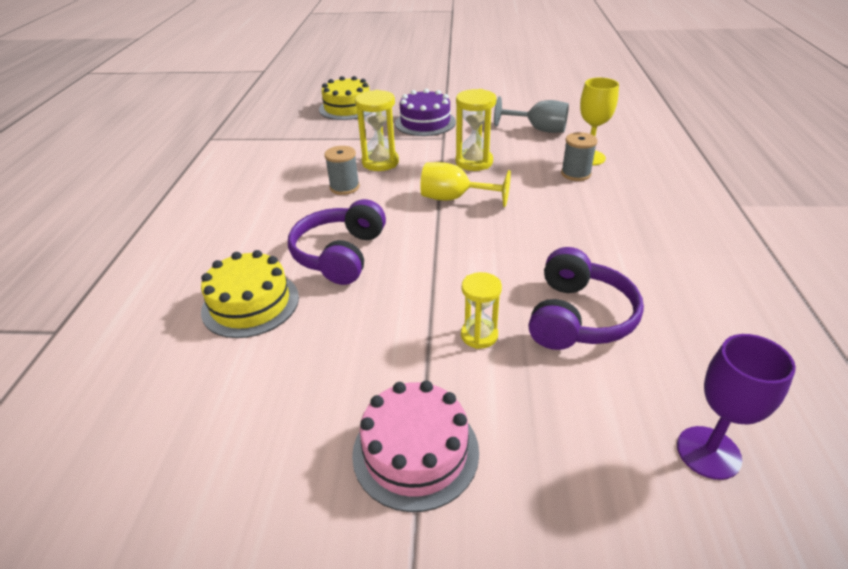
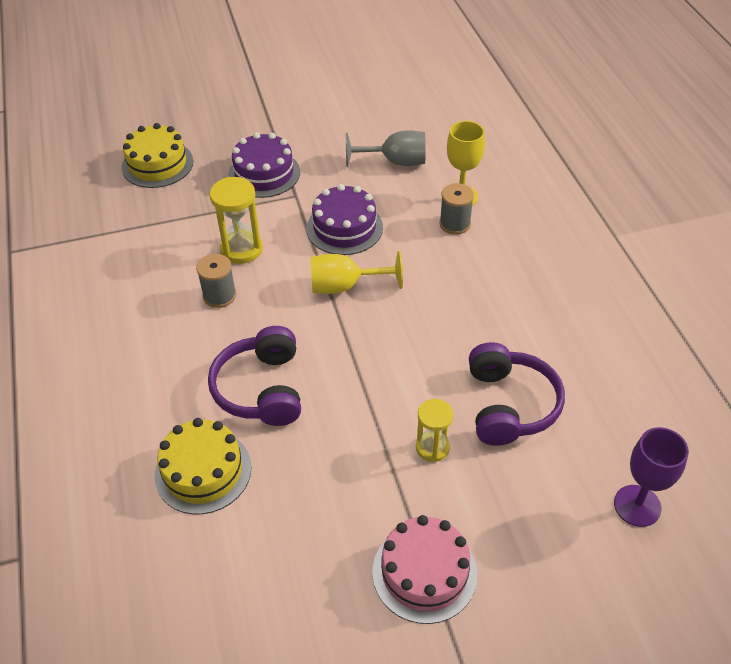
camera: 20 degrees left, 10 degrees up
(474, 162) = (344, 228): yellow hourglass -> purple cake

